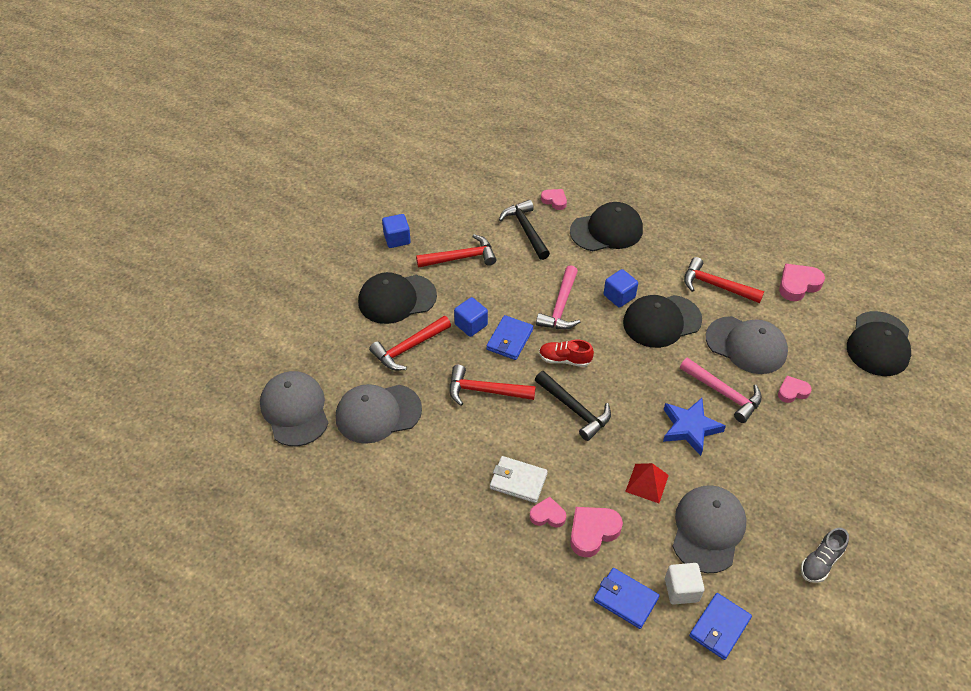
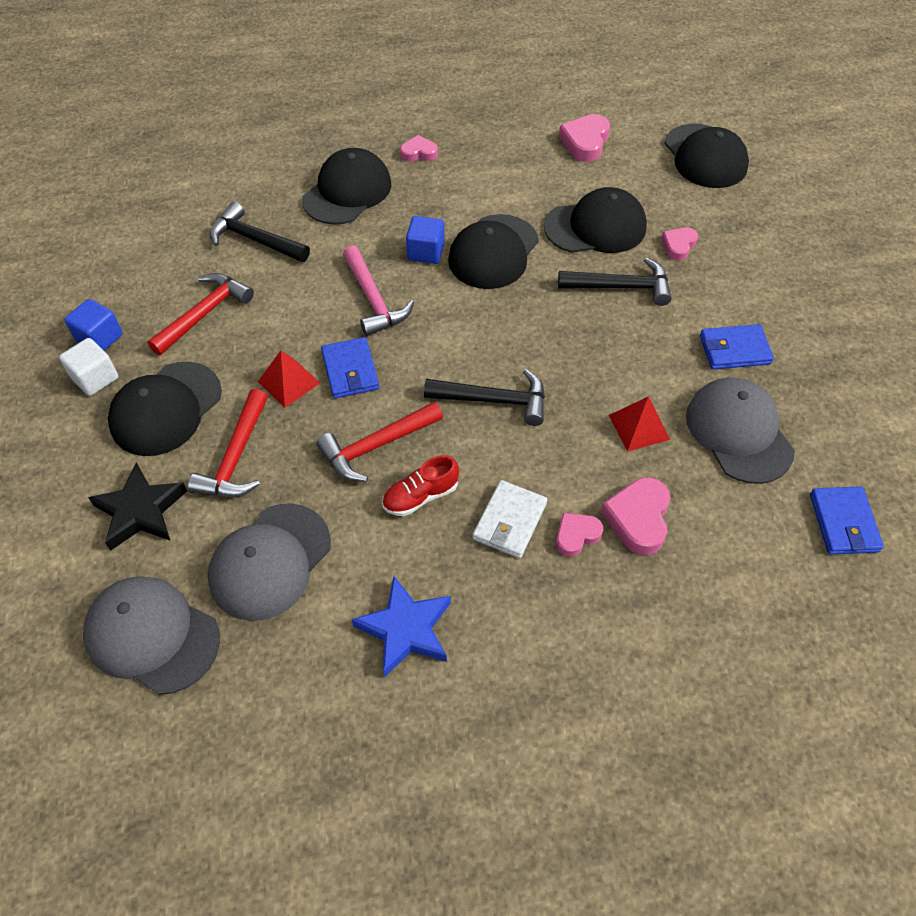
camera: 40 degrees left, 5 degrees up
(340, 345) = (141, 511): none -> black star
(471, 325) = (289, 382): blue cube -> red pyramid
(518, 481) = (509, 521): white wallet -> white wallet turned 45 degrees counterclockwise
(554, 201) = (258, 191): pink heart -> pink heart (419, 153)
(564, 359) = (432, 354): red shoe -> red shoe (420, 496)
(625, 599) = (737, 564): blue wallet -> blue wallet (734, 350)
(681, 590) = (776, 512): white cube -> white cube (95, 378)
(690, 428) = (624, 342): blue star -> blue star (405, 629)
(716, 286) = (511, 186): red hammer -> none
(724, 393) = (621, 287): pink hammer -> black hammer
(746, 345) = (595, 227): grey cap -> black cap
(820, 562) = (858, 391): grey shoe -> none

